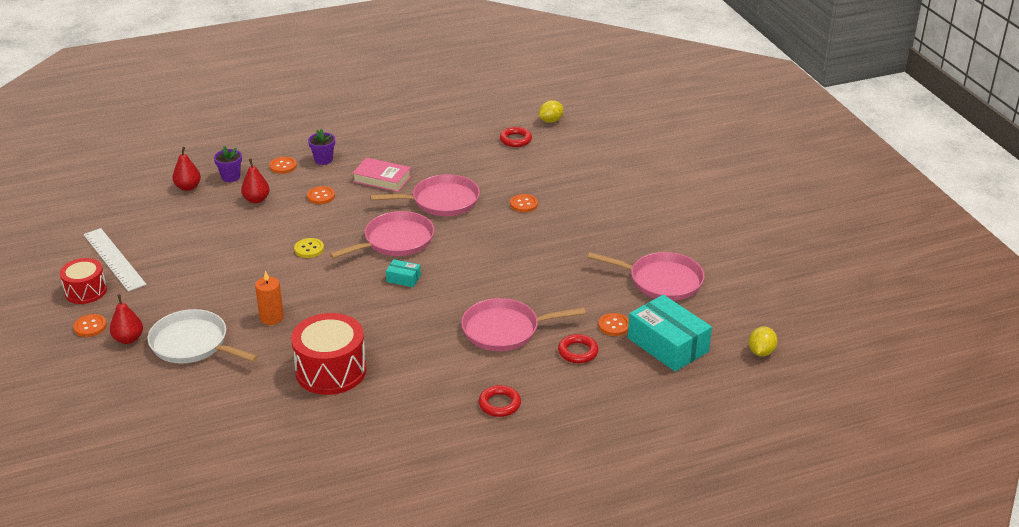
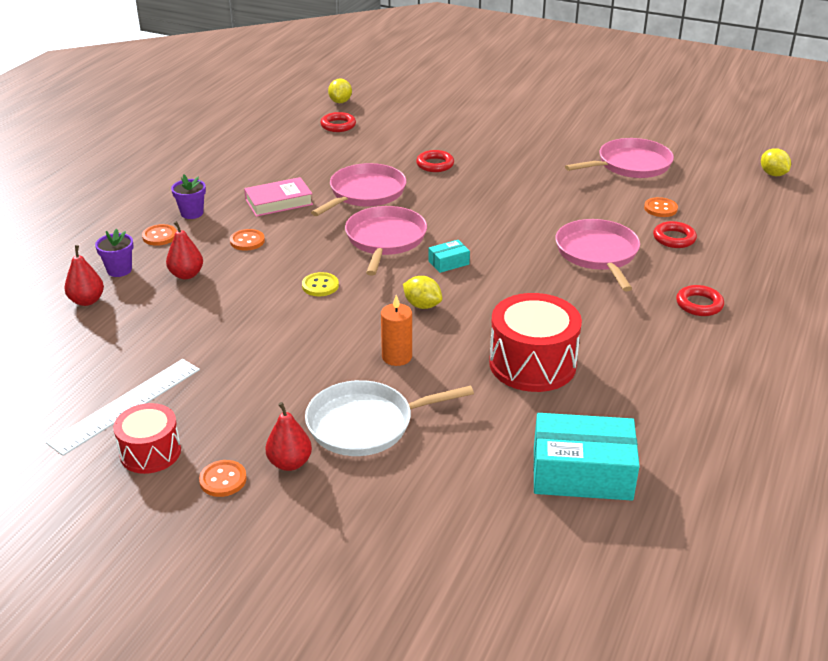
camera: 45 degrees left, 0 degrees up
(114, 259) = (126, 405): white ruler -> white ruler turned 60 degrees counterclockwise
(339, 296) = (422, 305): none -> yellow lemon
(504, 330) = (597, 254): pink pan -> pink pan turned 135 degrees clockwise
(524, 204) = (435, 164): orange button -> red ring
(668, 345) = (716, 201): turquoise box -> turquoise box (582, 472)

